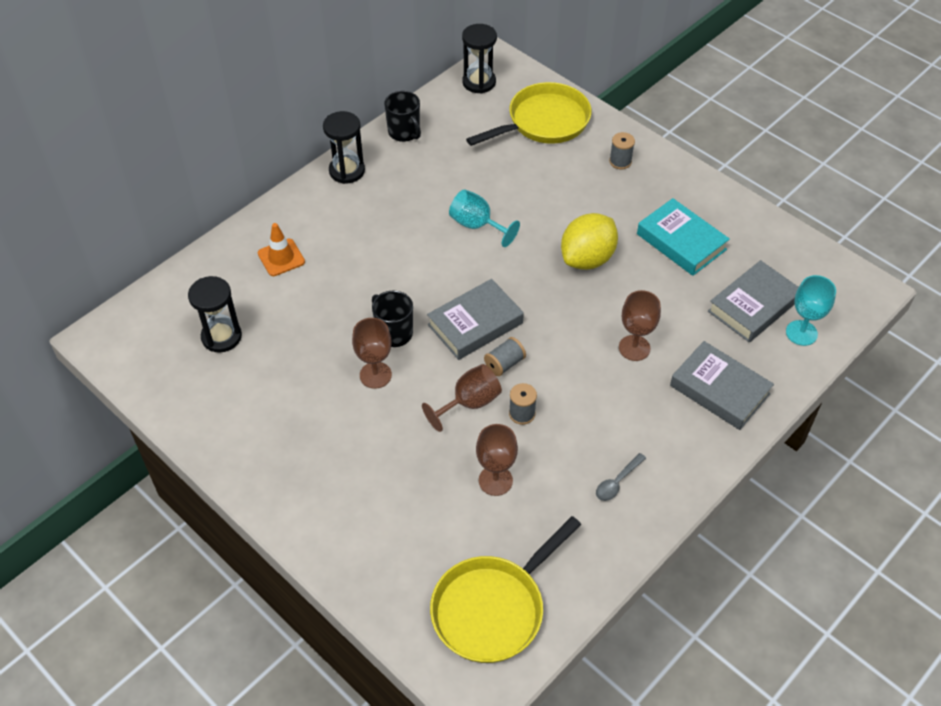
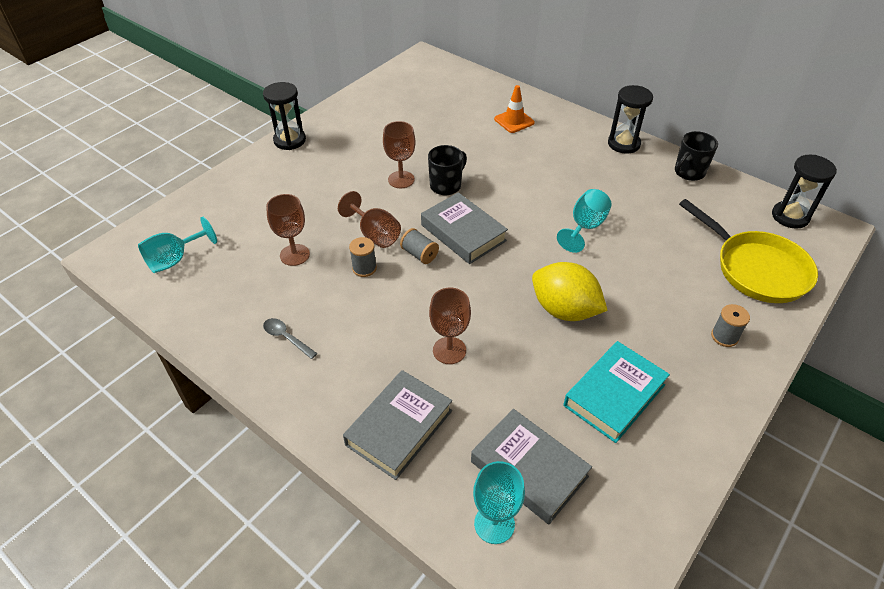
camera: 85 degrees right, 5 degrees down
(221, 337) = (430, 104): black hourglass -> black hourglass (289, 140)
(493, 608) = (175, 259): yellow pan -> turquoise goblet

